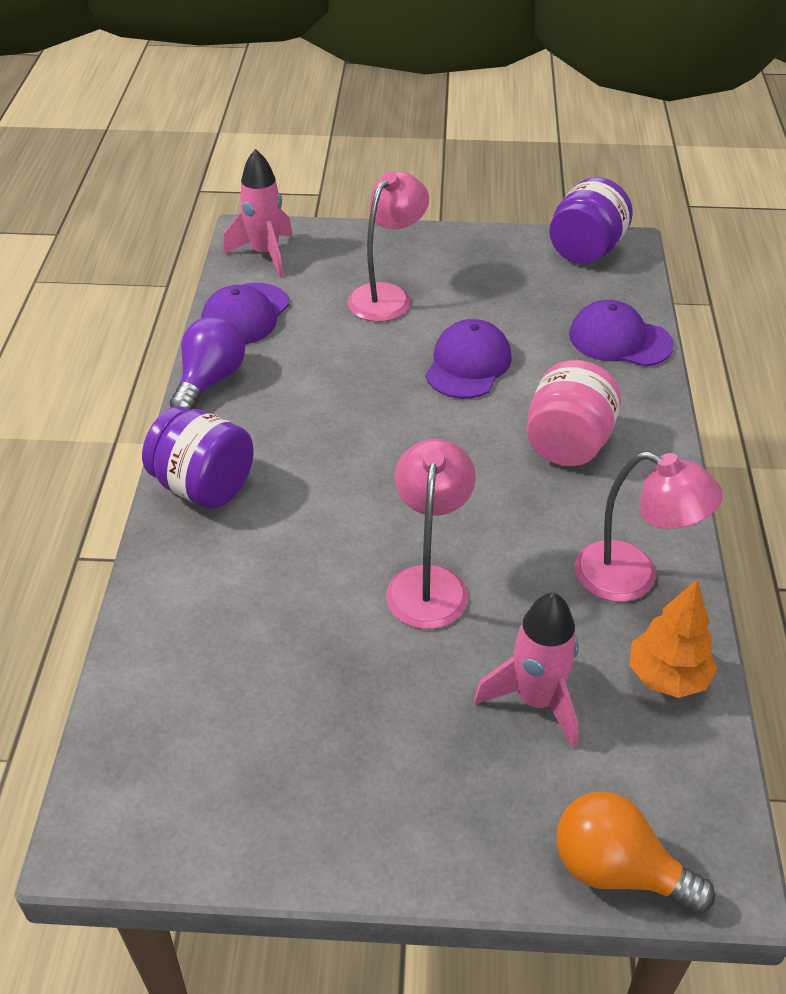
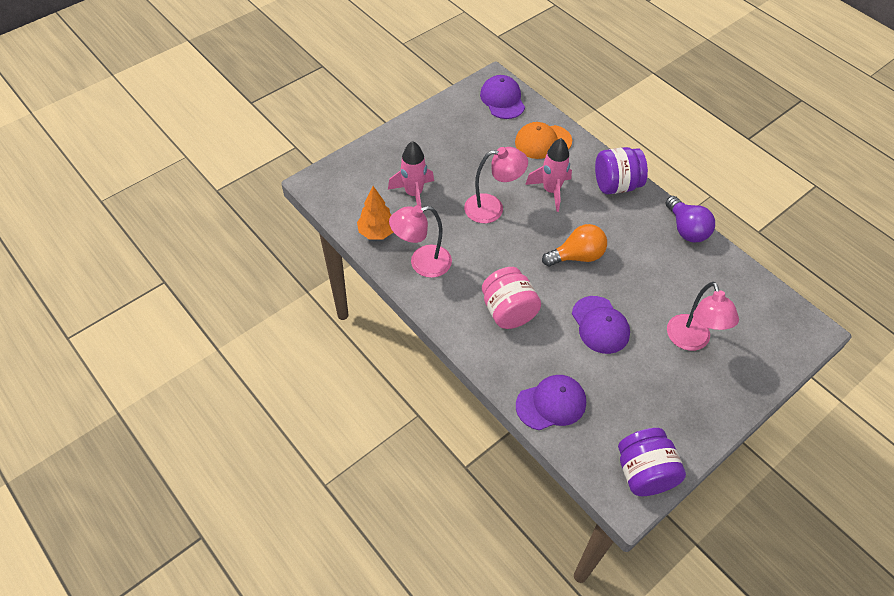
camera: 135 degrees right, 10 degrees up
(202, 630) = (543, 142): none -> orange cap
(245, 315) = (729, 275): purple cap -> purple cap (502, 99)
(265, 254) = (783, 321): pink rocket -> pink rocket (551, 191)
(429, 582) = (492, 208): pink lamp -> pink lamp turned 60 degrees counterclockwise
(617, 870) = (345, 164): orange light bulb -> orange light bulb (577, 256)

